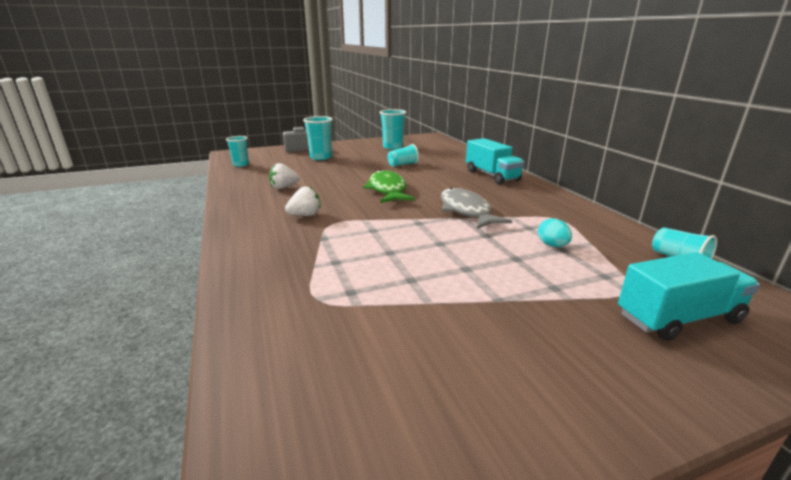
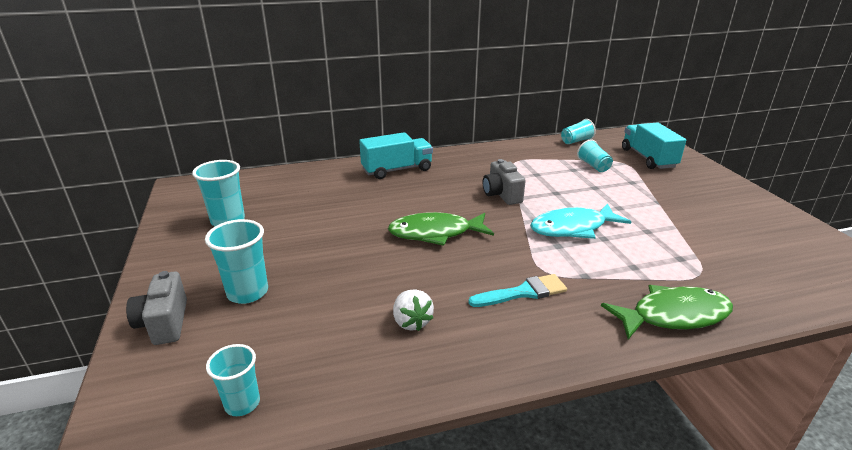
camera: 85 degrees left, 5 degrees up
(255, 271) = (673, 315): none -> green fish
(305, 215) = (523, 292): white strawberry -> turquoise brush
(403, 164) = (331, 217): turquoise cup -> turquoise cup (593, 166)
(408, 239) = (573, 228): none -> turquoise fish
(466, 211) = (501, 195): grey fish -> grey camera
(552, 245) = (567, 172): turquoise egg -> none

